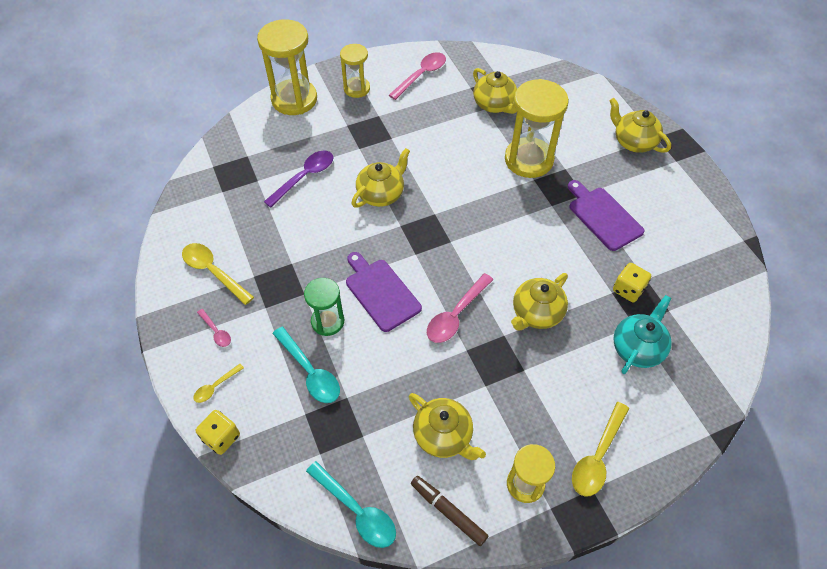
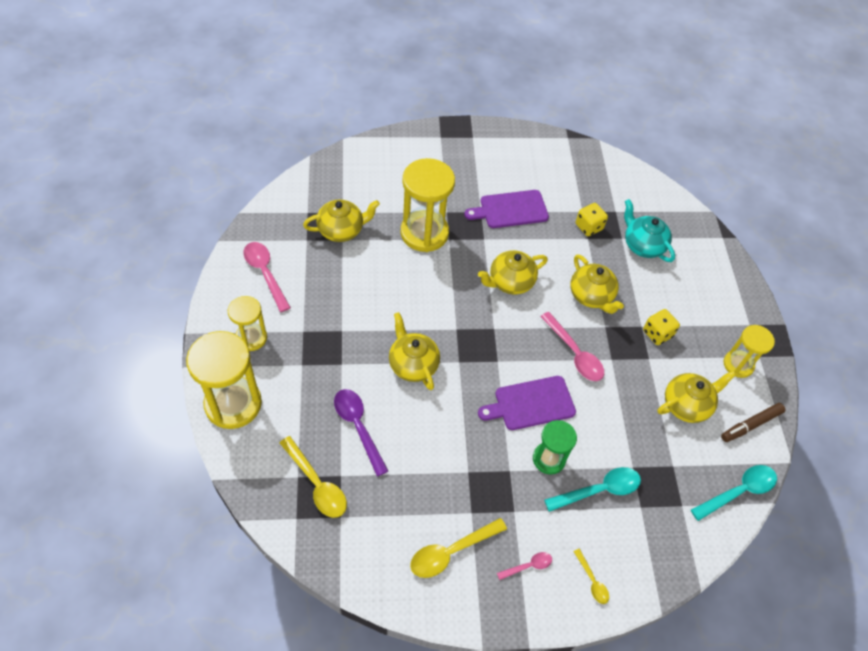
camera: 75 degrees left, 0 degrees up
(221, 437) = (647, 587): yellow dice -> yellow dice (657, 333)
(597, 456) = (725, 310): yellow spoon -> yellow spoon (316, 484)
(633, 142) = (439, 153): yellow teapot -> yellow teapot (510, 282)

